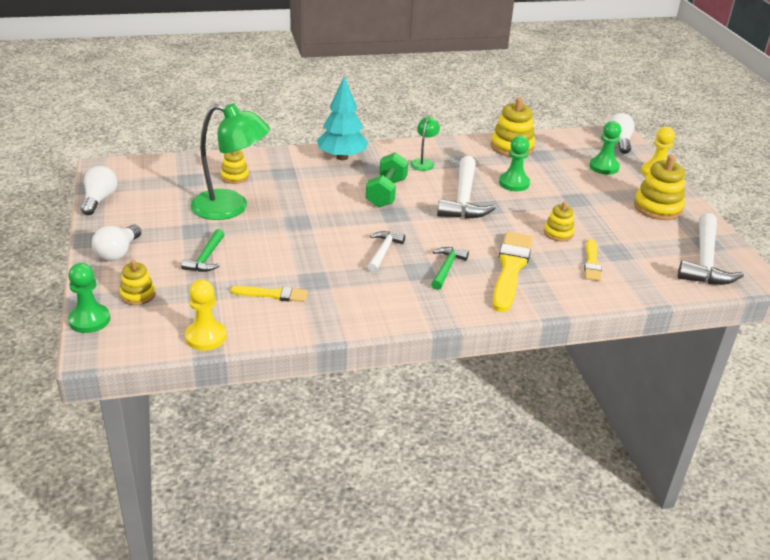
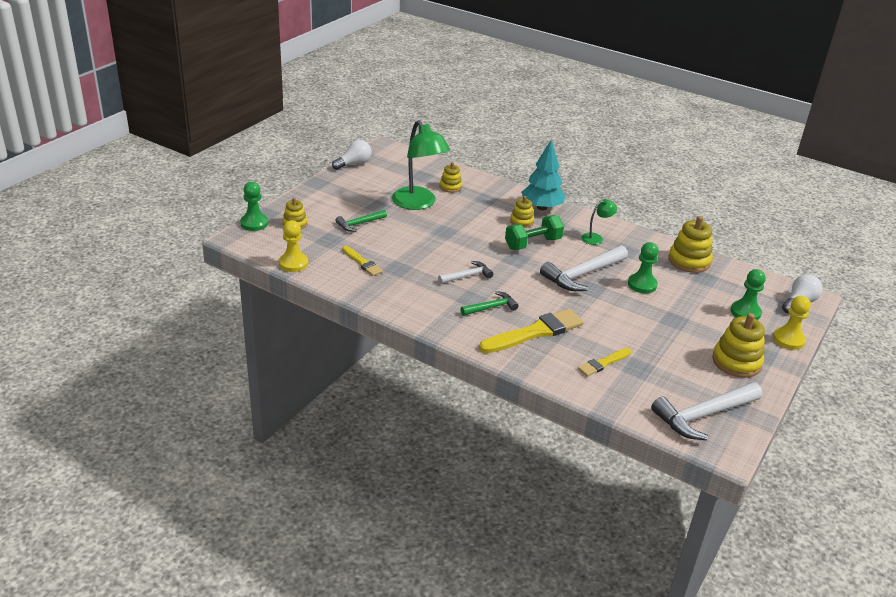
camera: 45 degrees right, 0 degrees up
(118, 253) = (319, 197): white light bulb -> none
(558, 233) = (614, 332): yellow stacking toy -> yellow stacking toy (521, 221)

